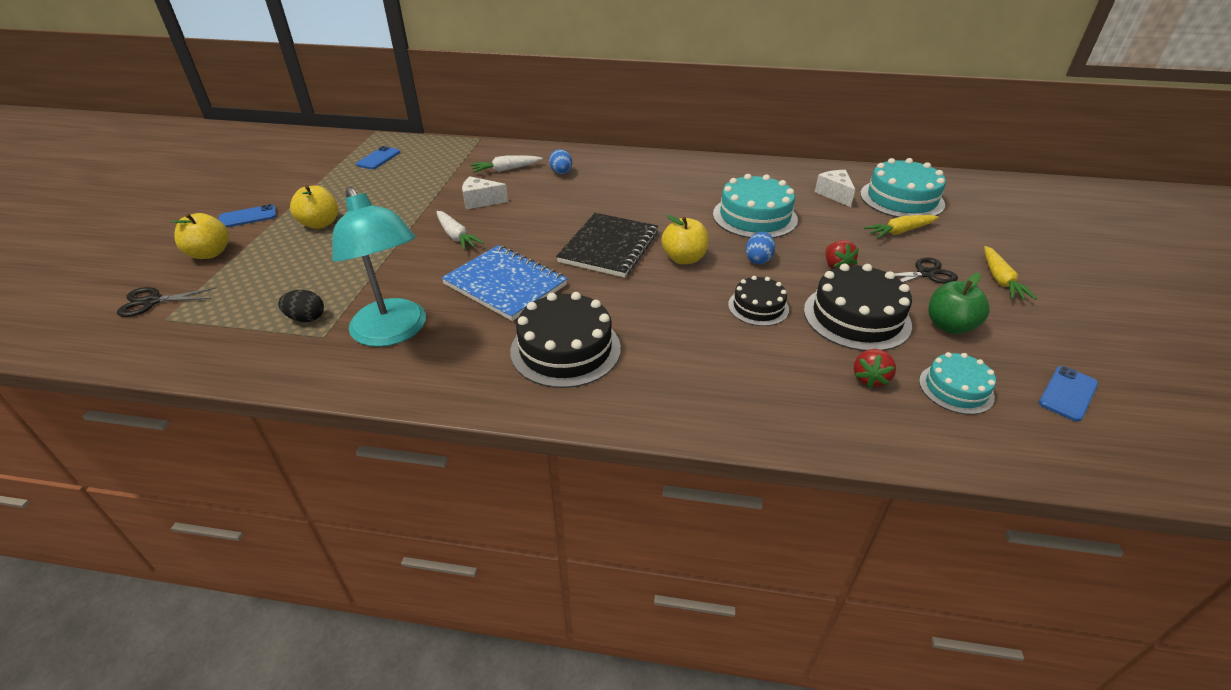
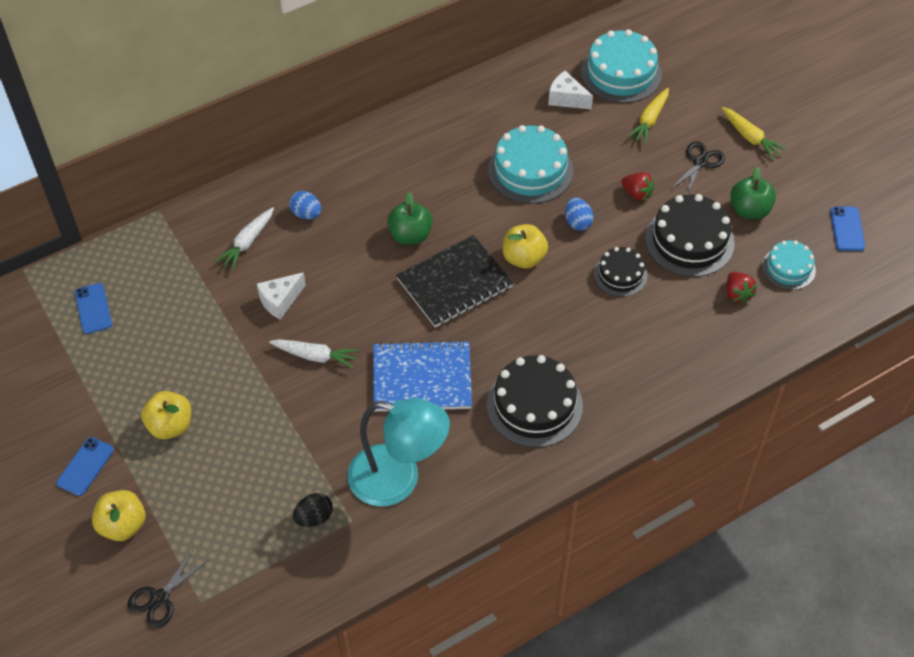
camera: 40 degrees left, 15 degrees up
(609, 247) = (454, 283): black notebook -> black notebook turned 75 degrees clockwise
(614, 210) = (410, 235): none -> green apple

